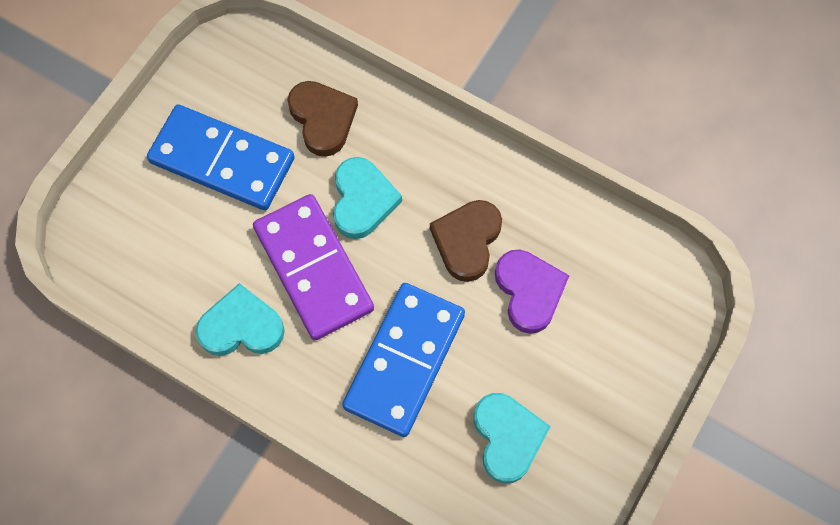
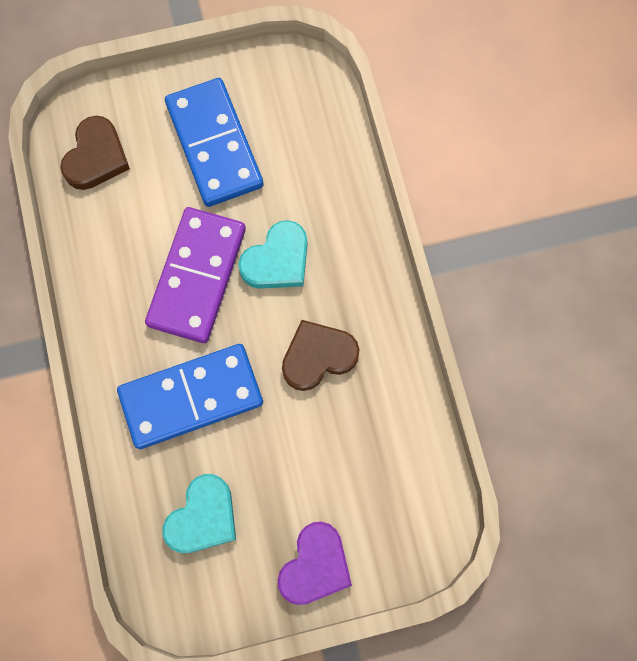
camera: 45 degrees right, 5 degrees up
(241, 326) = (112, 271): turquoise heart -> none
(323, 119) = (309, 177): brown heart -> brown heart (96, 157)
(529, 291) = (323, 433): purple heart -> purple heart (315, 566)

